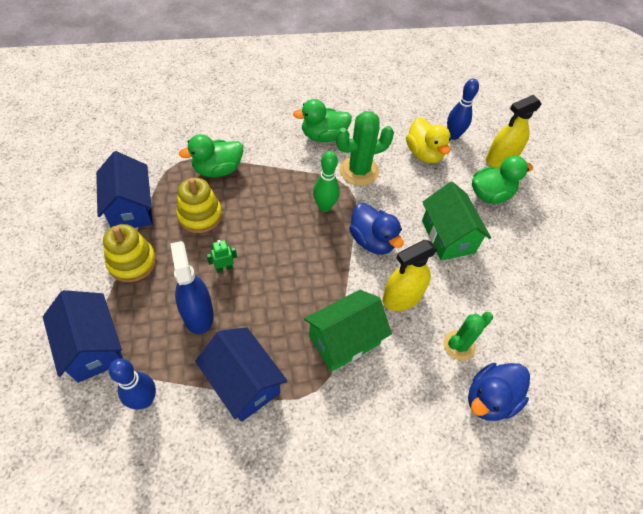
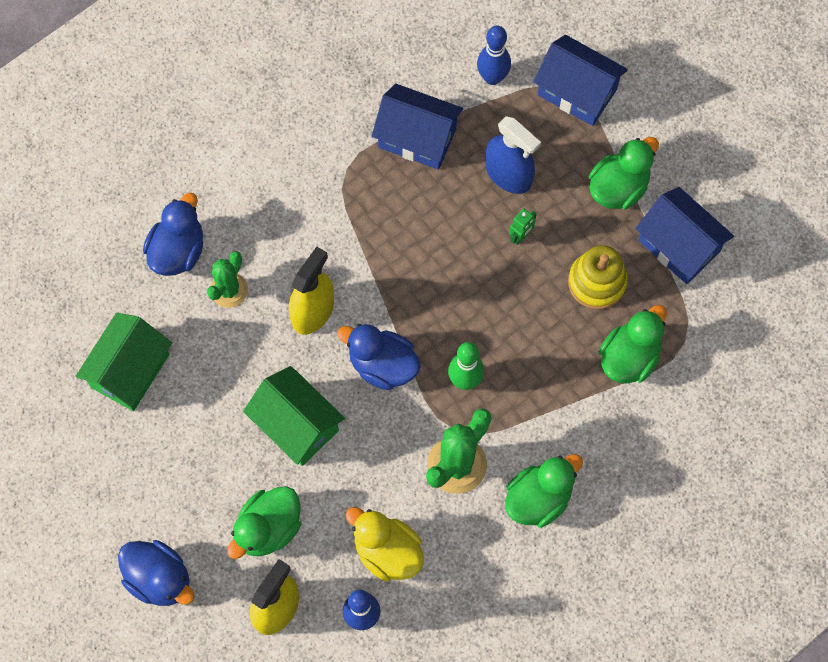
camera: 155 degrees right, 15 degrees up
(132, 262) = (618, 187): yellow stacking toy -> green duck
(344, 340) = (348, 230): green house -> green house (130, 371)
(568, 202) = (159, 578): none -> blue duck

